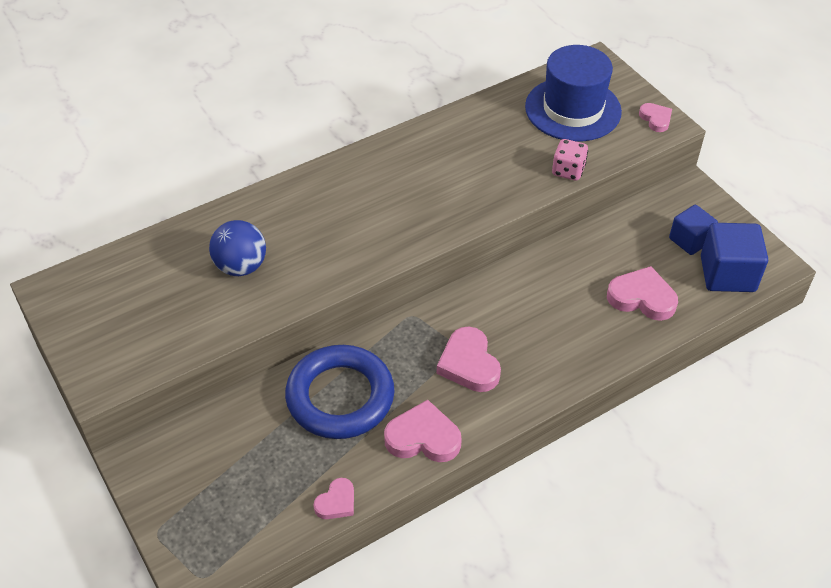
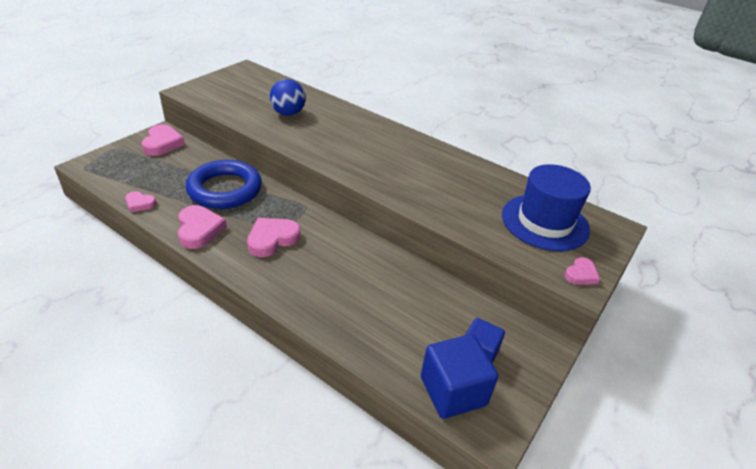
camera: 65 degrees right, 10 degrees down
(568, 171) = (469, 230): pink dice -> none
(642, 298) = (386, 328): pink heart -> pink heart (162, 143)

